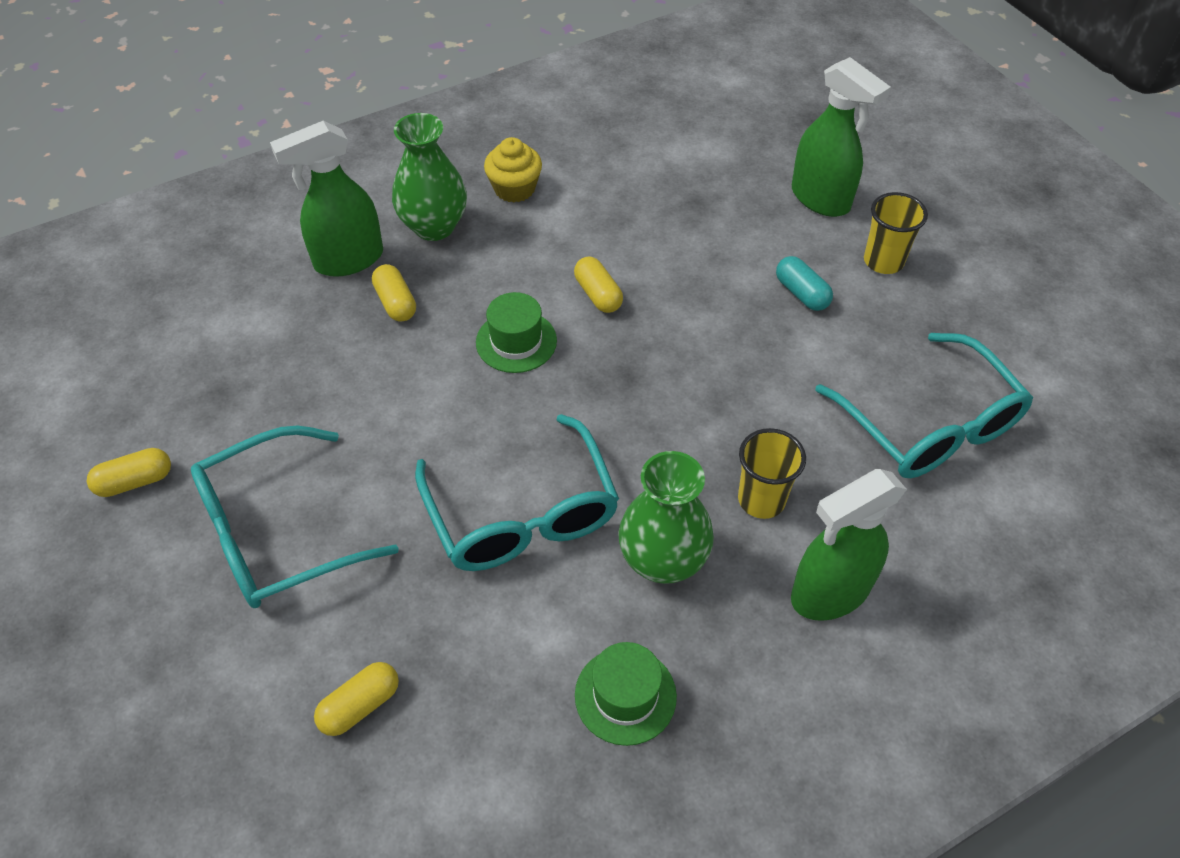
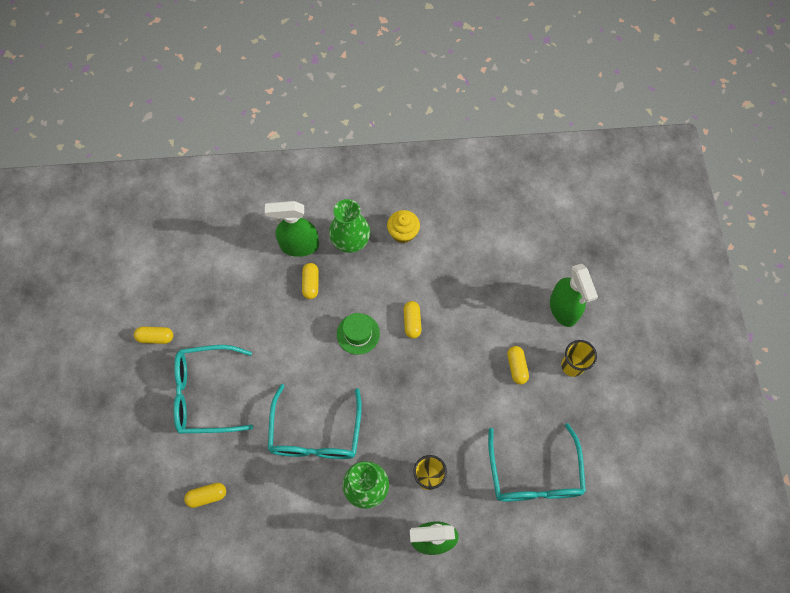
camera: 25 degrees right, 15 degrees up
(625, 695) = (317, 545): green hat -> none
(801, 293) = (516, 367): turquoise capsule -> yellow capsule

